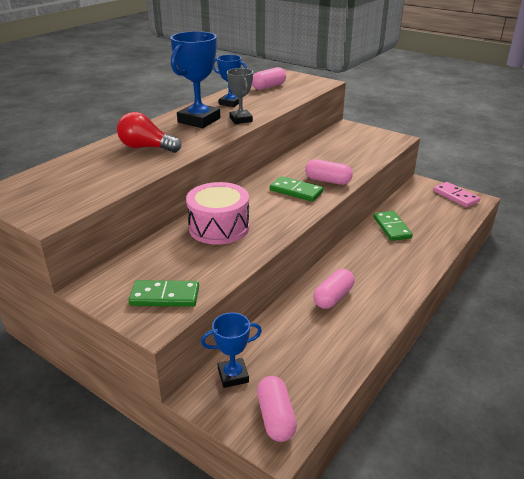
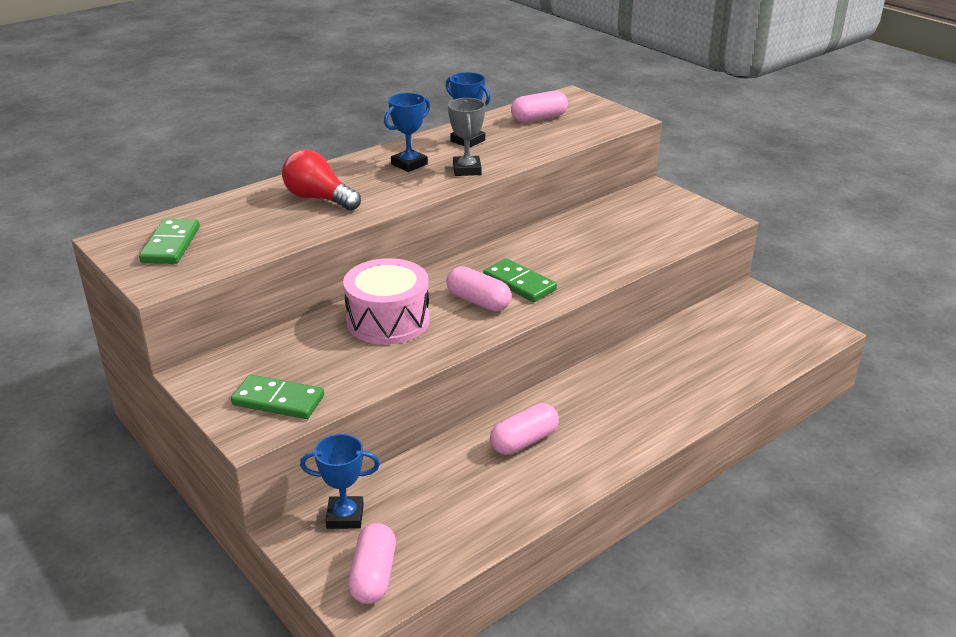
camera: 15 degrees right, 0 degrees up
(199, 120) = (409, 164): blue trophy -> blue trophy, size x0.60
(327, 181) = (573, 274): pink capsule -> pink capsule (478, 301)
(391, 227) = (663, 356): green domino -> green domino (171, 245)
(455, 196) = (793, 322): pink domino -> none

